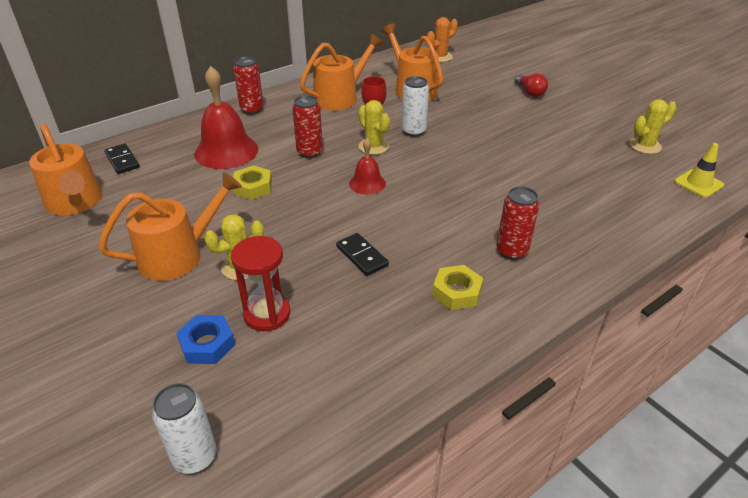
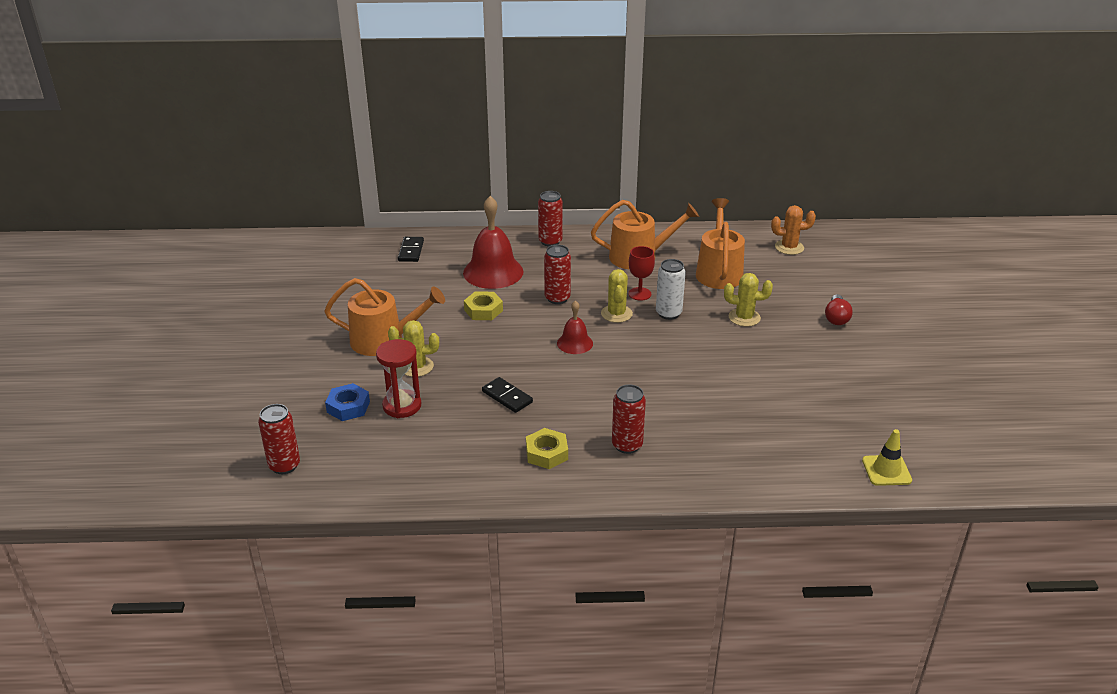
camera: 35 degrees right, 5 degrees down
(75, 202) = (352, 273): orange watering can -> none
(195, 457) = (284, 465): white can -> red can
(362, 256) = (507, 397): black domino -> black domino turned 45 degrees counterclockwise
(645, 146) = (884, 415): yellow cactus -> yellow cactus (744, 317)

